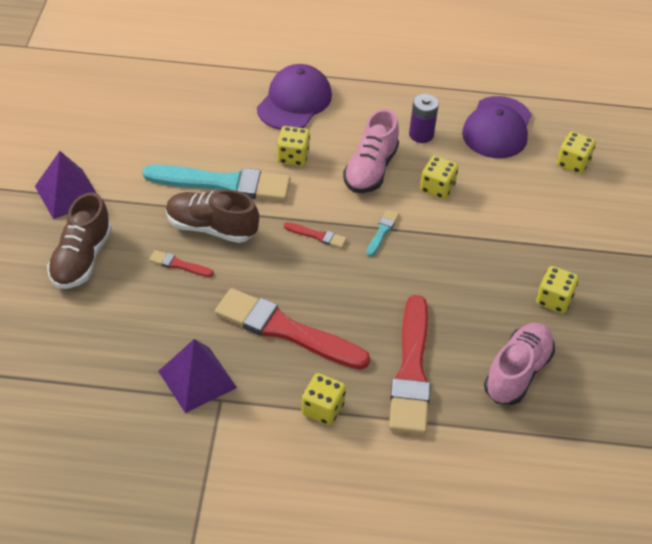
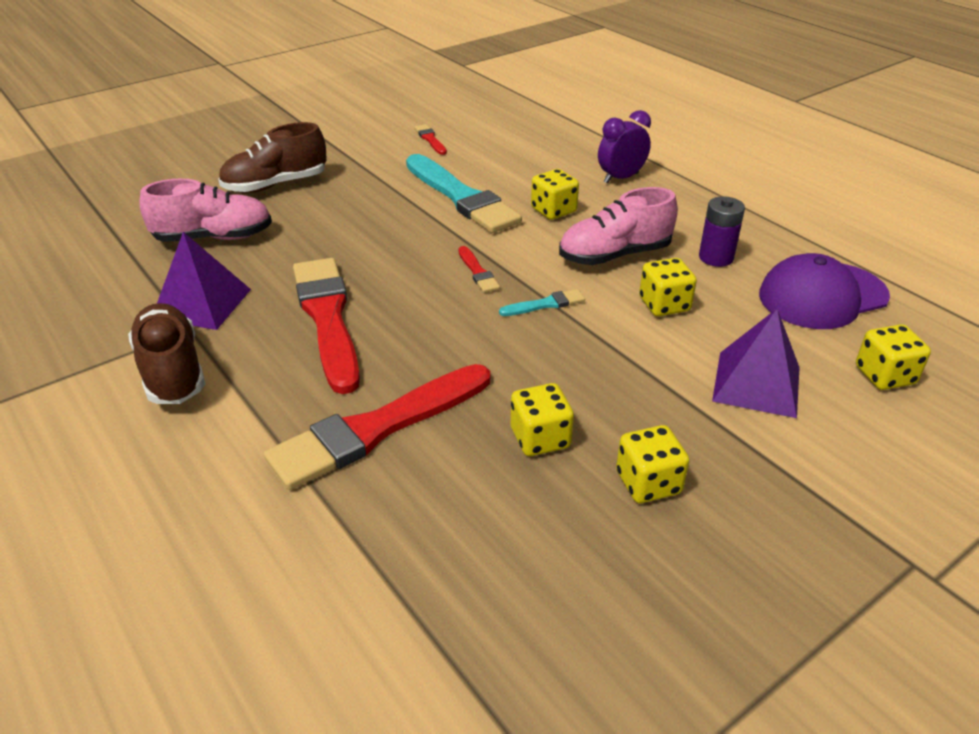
camera: 50 degrees right, 10 degrees down
(68, 194) = (338, 147): purple pyramid -> purple pyramid (756, 384)
(178, 264) = (332, 226): red brush -> red brush (430, 139)
(211, 228) = (399, 218): brown shoe -> brown shoe (172, 371)
(294, 101) = (621, 178): purple cap -> purple clock
(322, 409) = (246, 396): yellow dice -> yellow dice (540, 438)
(517, 372) = (484, 518): pink shoe -> pink shoe (214, 237)

